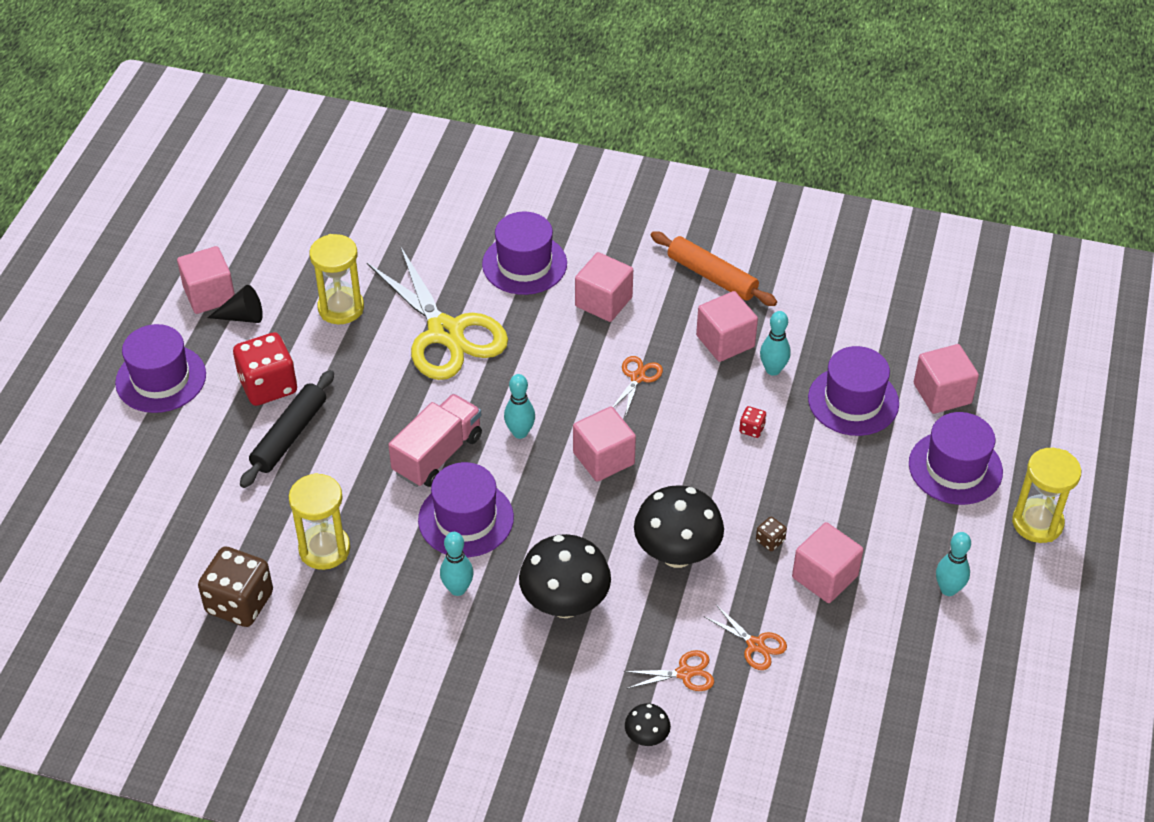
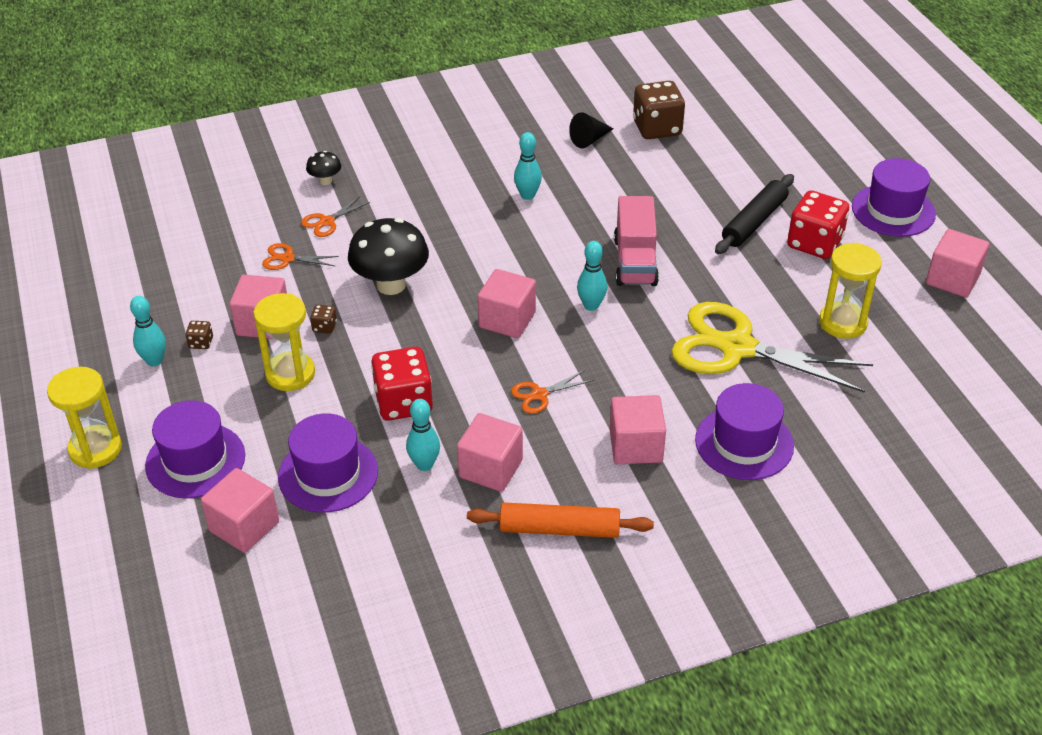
camera: 145 degrees right, 5 degrees down
(242, 316) = (904, 277): black cone -> black cone (589, 140)
(289, 436) = (754, 222): black rolling pin -> black rolling pin turned 45 degrees clockwise
(324, 549) = (641, 175): yellow hourglass -> yellow hourglass (290, 374)
(466, 519) = (568, 234): purple hat -> none
(565, 604) = (445, 220): black mushroom -> none
(637, 377) = (539, 395): orange scissors -> orange scissors turned 75 degrees clockwise
(752, 429) = (403, 402): red dice -> red dice, size x2.33
(895, 586) = (201, 343): none -> brown dice

